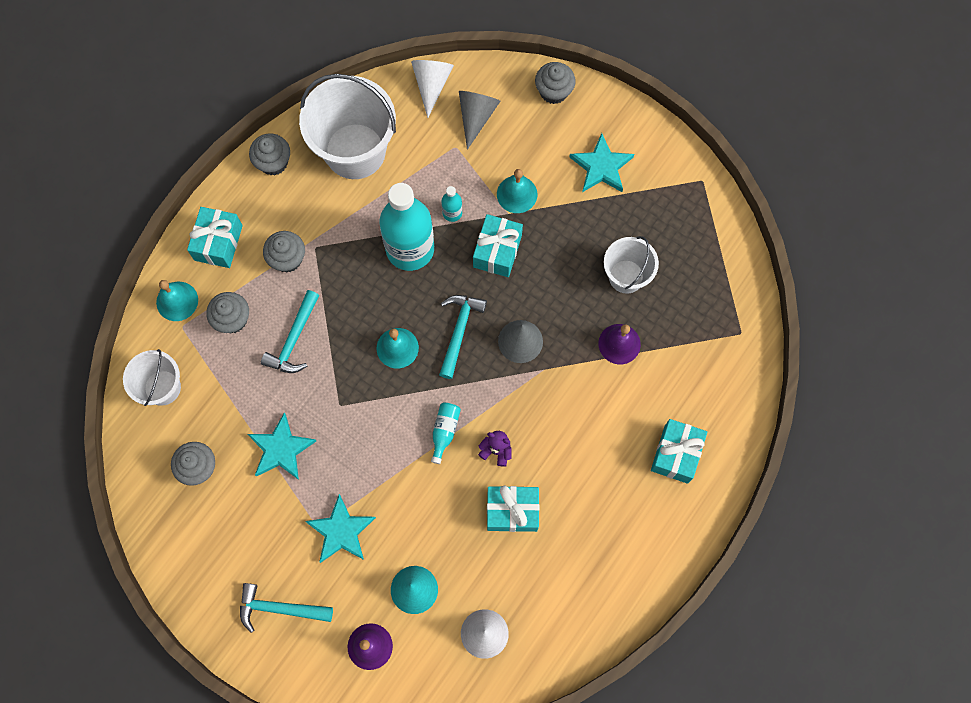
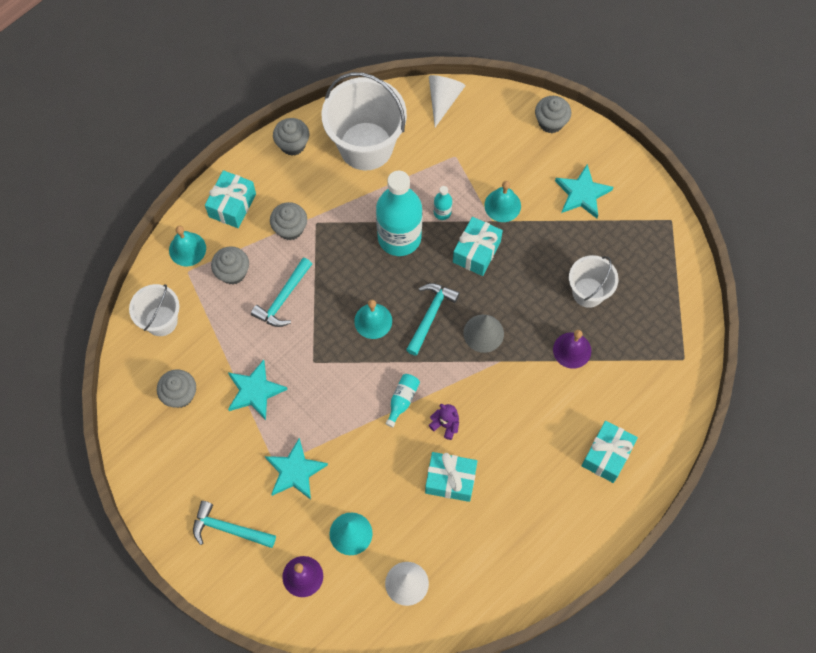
camera: 10 degrees right, 5 degrees down
(476, 117) = (478, 133): grey cone -> none

